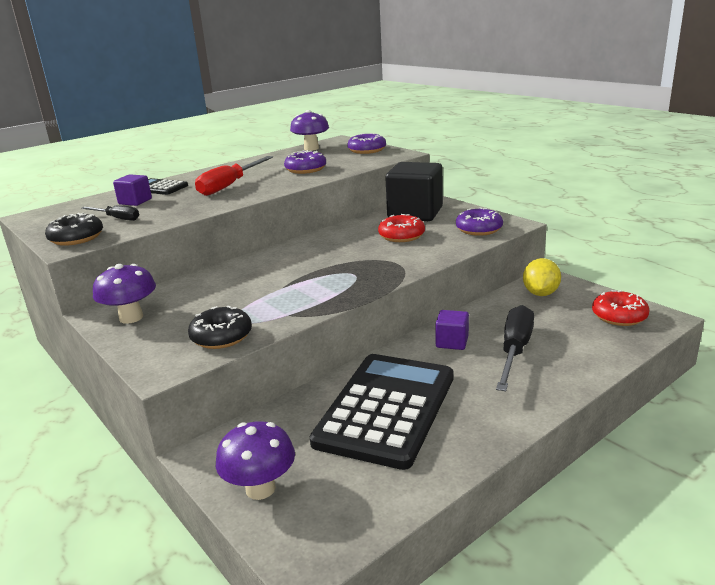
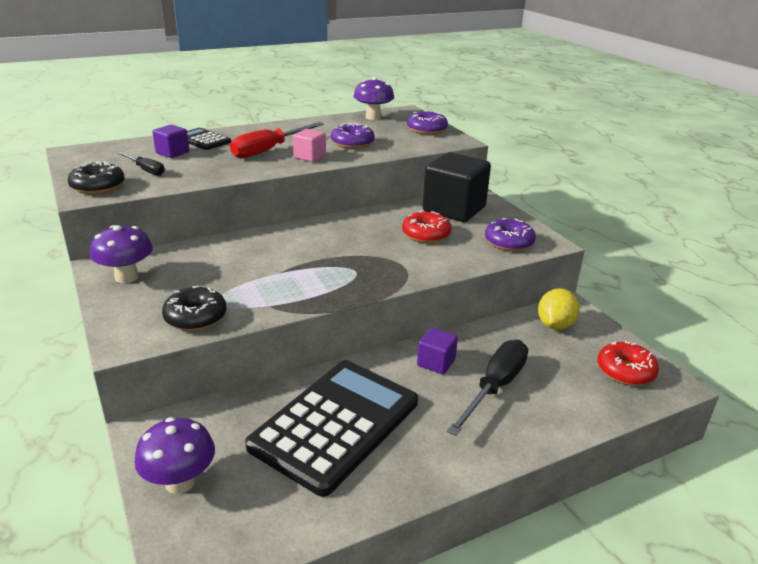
camera: 10 degrees right, 5 degrees up
(272, 185) = (309, 156): none -> pink cube

